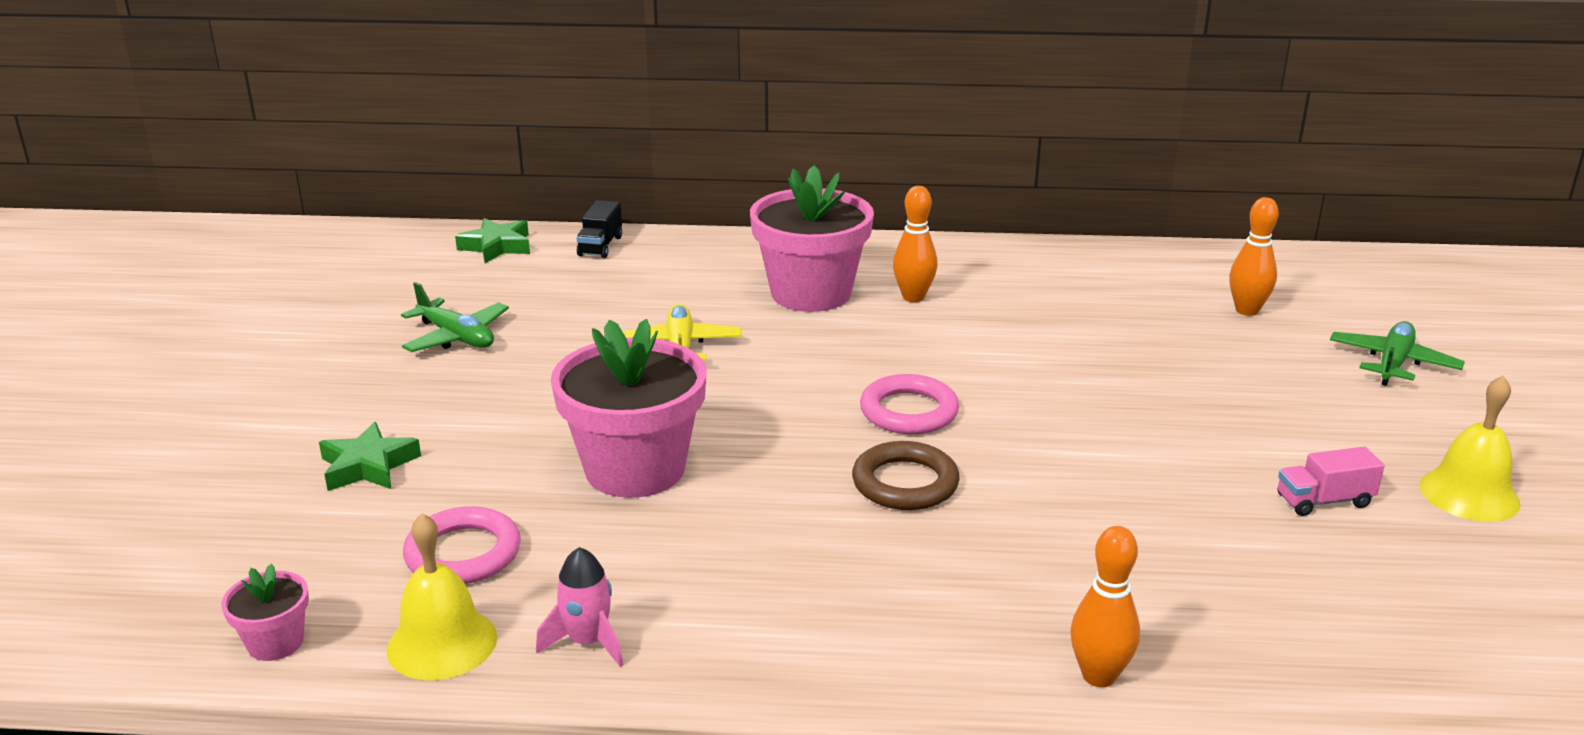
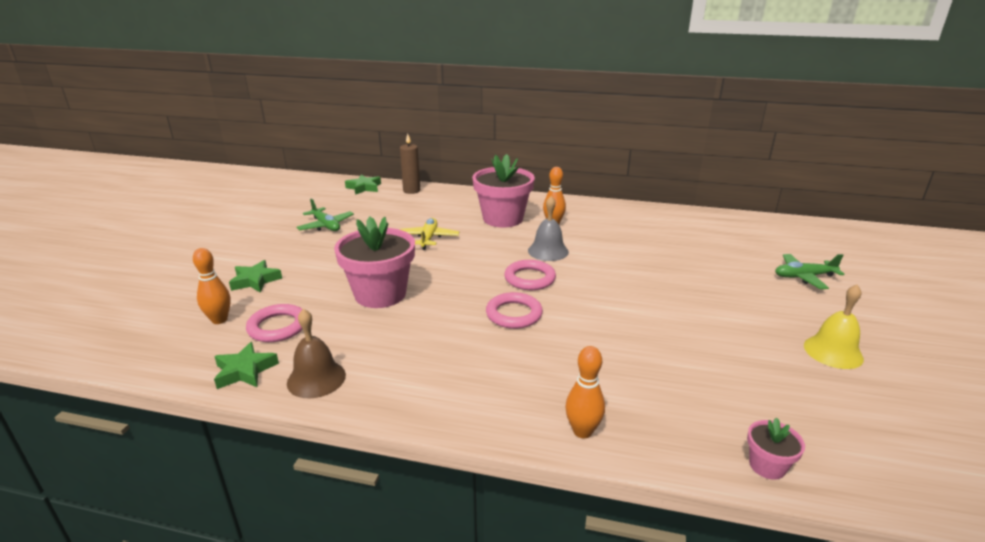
camera: 10 degrees right, 0 degrees up
(275, 642) = (167, 361): pink flower pot -> pink flower pot (767, 466)
(442, 643) = (245, 371): yellow bell -> green star
(587, 642) = (316, 379): pink rocket -> brown bell
(600, 246) = (411, 191): black truck -> brown candle
(905, 483) = (514, 314): brown ring -> pink ring
(923, 353) = (548, 251): none -> grey bell
(1247, 310) = (727, 244): orange bowling pin -> orange bowling pin (219, 320)
(1324, 501) = (744, 347): pink truck -> none
(1393, 363) = (803, 277): green plane -> green plane turned 135 degrees counterclockwise

